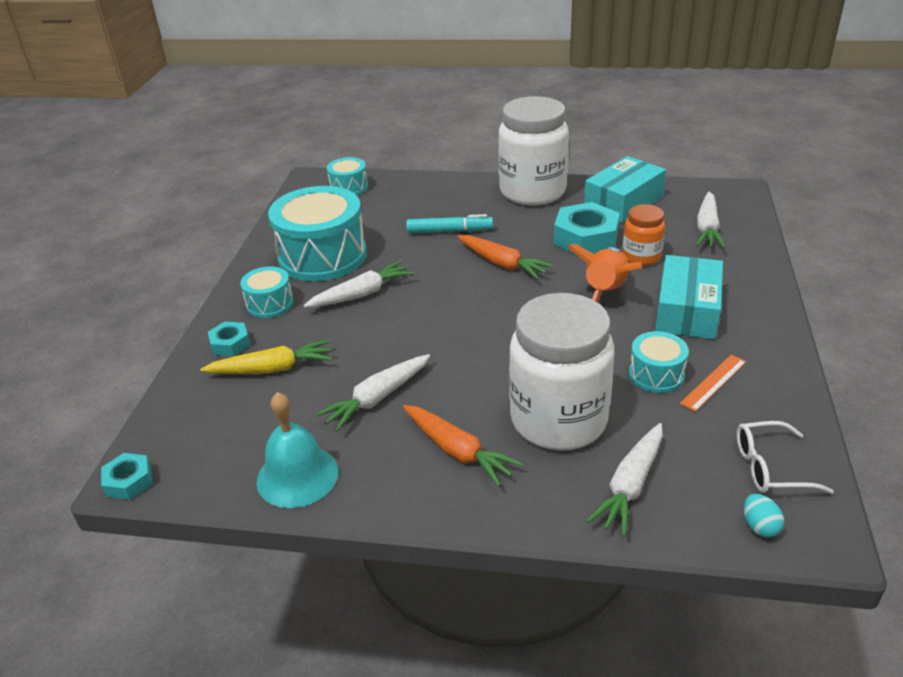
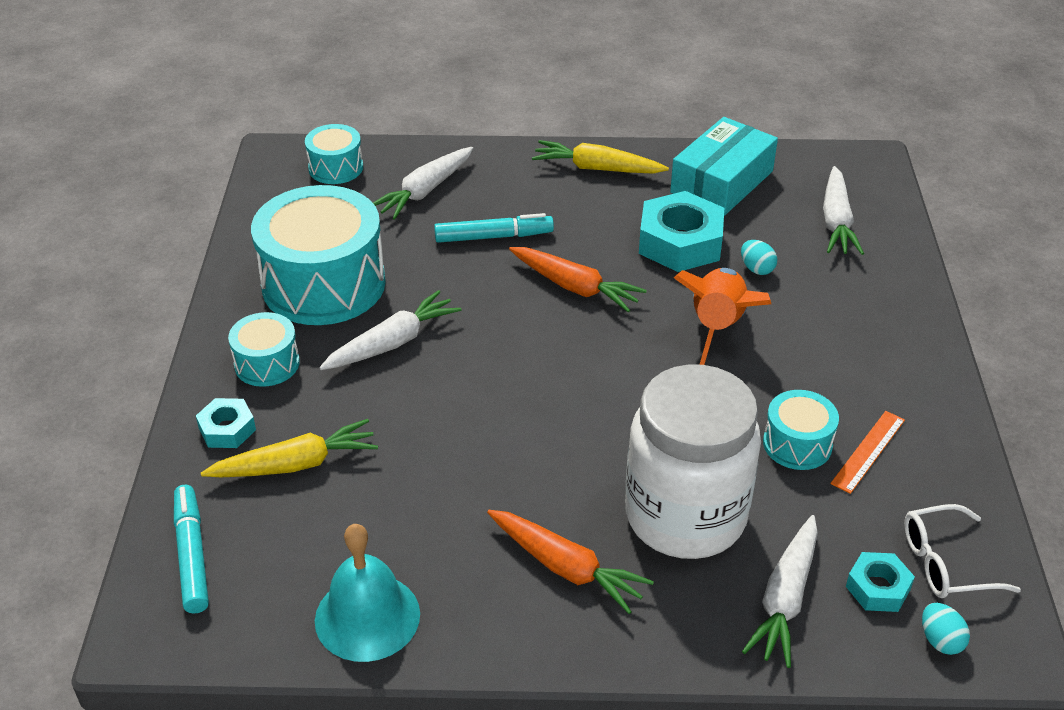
camera: 10 degrees left, 5 degrees up
(129, 481) = (143, 641): turquoise nut -> turquoise nut (878, 588)
(181, 425) = (192, 555): none -> turquoise marker
(377, 398) = (447, 499): white carrot -> white carrot (425, 191)
(532, 191) = (597, 168): white jar -> yellow carrot
(641, 256) = (756, 269): orange jar -> turquoise egg
(687, 310) = (824, 349): turquoise box -> none

